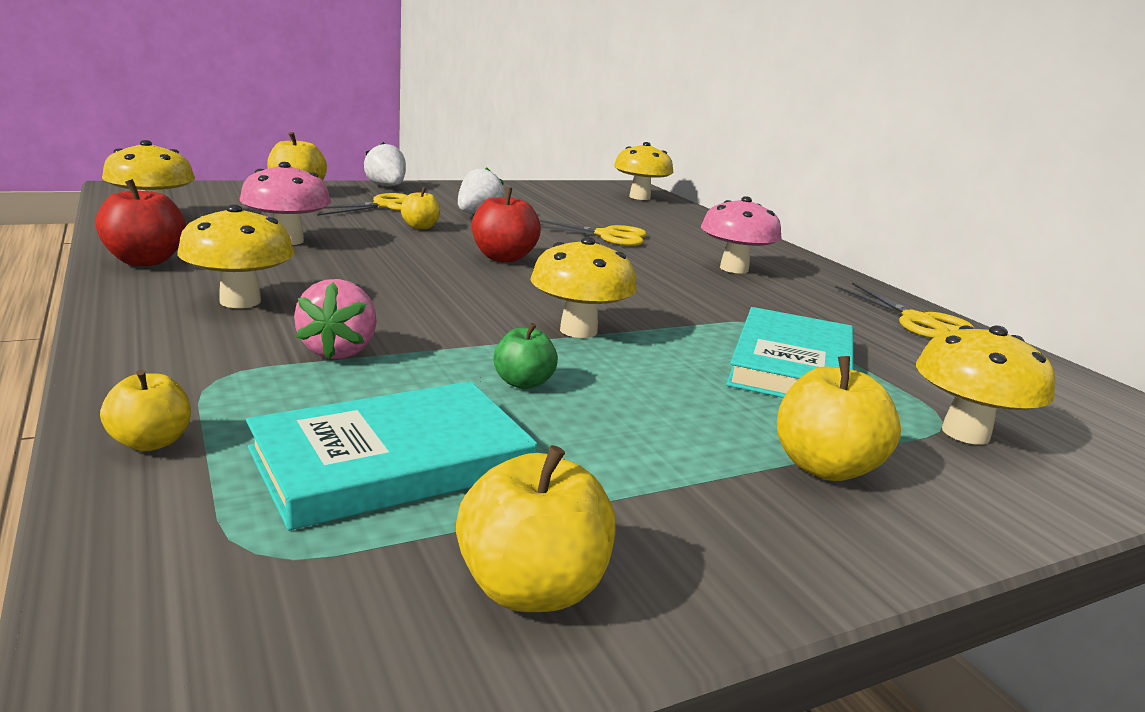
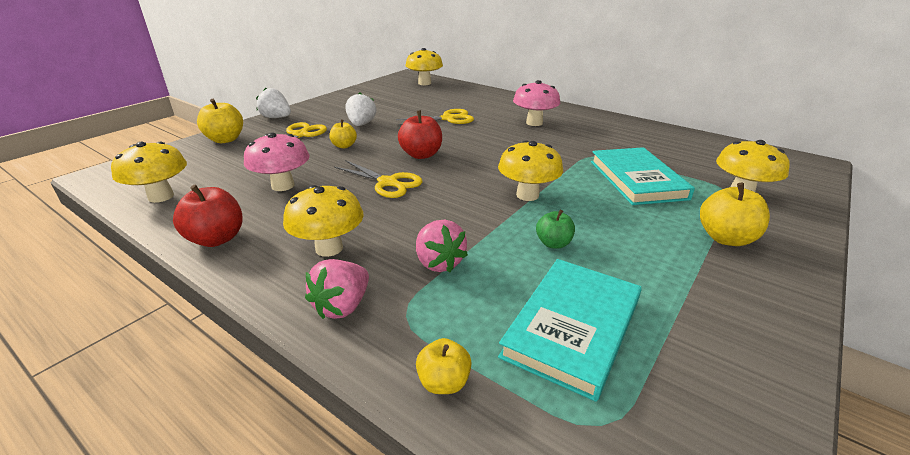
camera: 25 degrees left, 10 degrees up
(166, 348) = (342, 306): none -> pink strawberry
(531, 588) = (729, 372): yellow apple -> none
(918, 321) = (644, 130): yellow scissors -> yellow scissors (388, 183)

